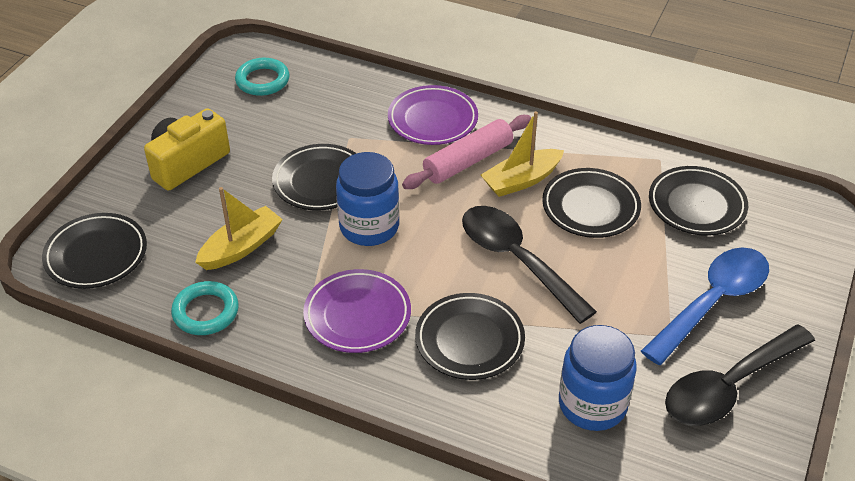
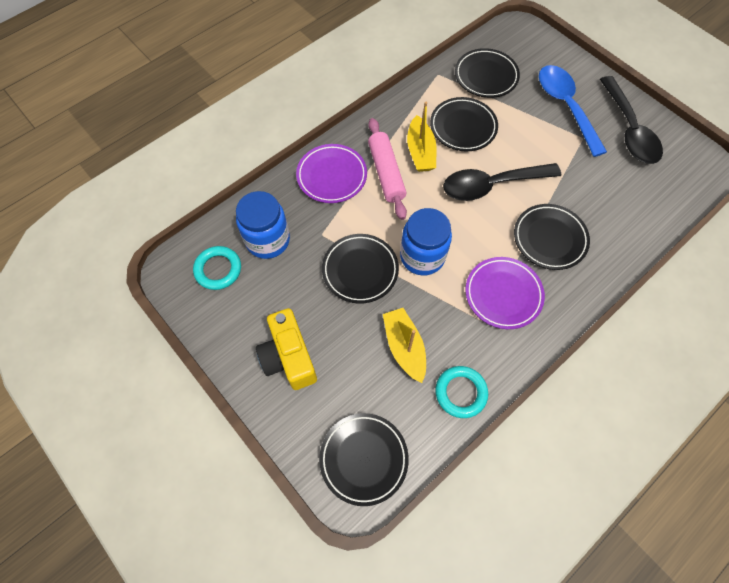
camera: 65 degrees left, 20 degrees up
(592, 404) = (621, 198): blue jar -> blue jar (268, 240)

